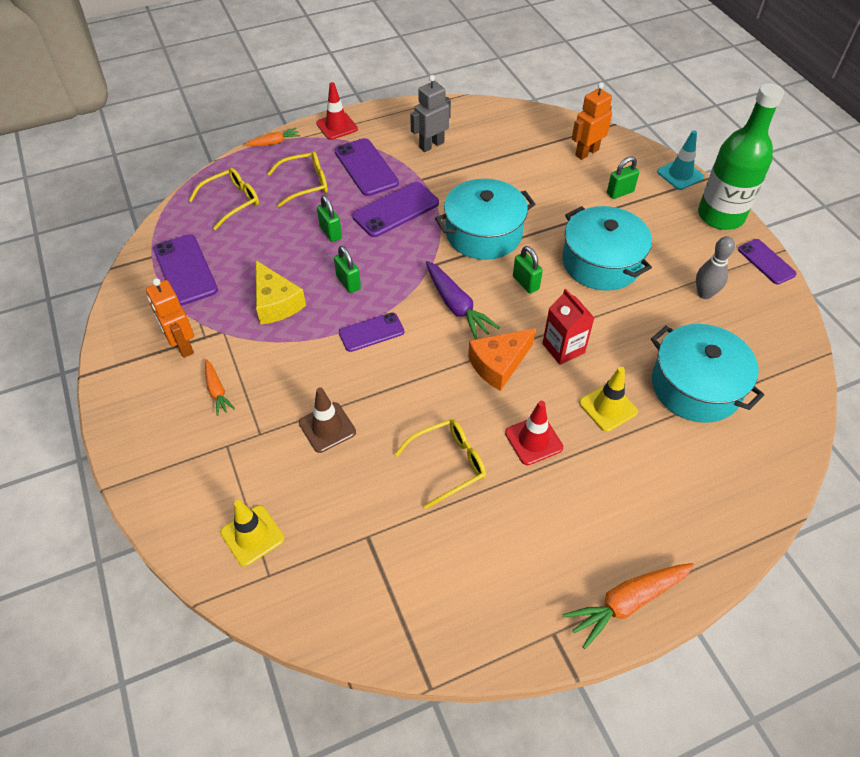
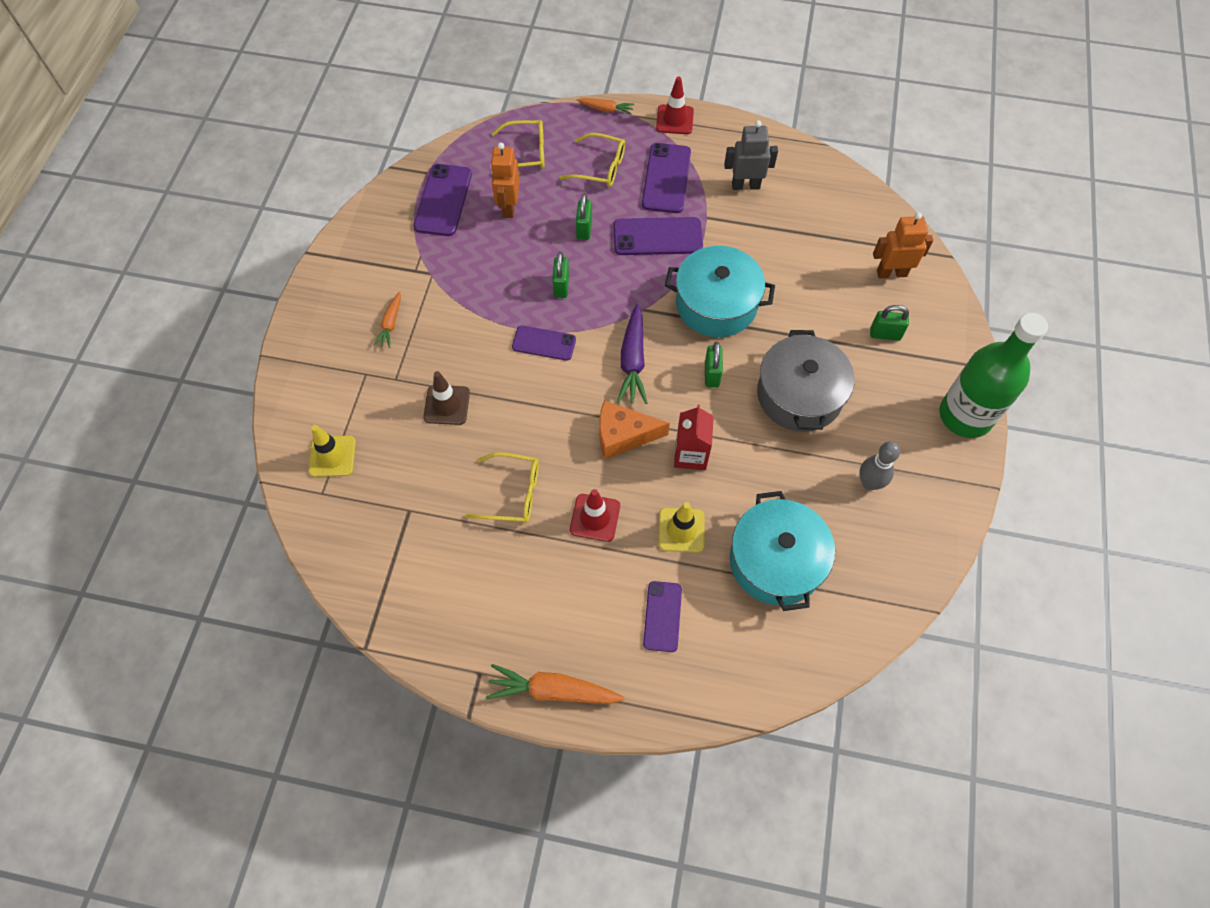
camera: 35 degrees right, 10 degrees up
(182, 345) = (393, 269): orange robot -> orange robot (509, 207)
(276, 303) = (490, 272): yellow cheese -> none
(601, 262) = (799, 395): turquoise pot -> grey pot
(680, 174) = (966, 349): turquoise traffic cone -> none
(766, 262) = (964, 488): purple phone -> purple phone (662, 616)

